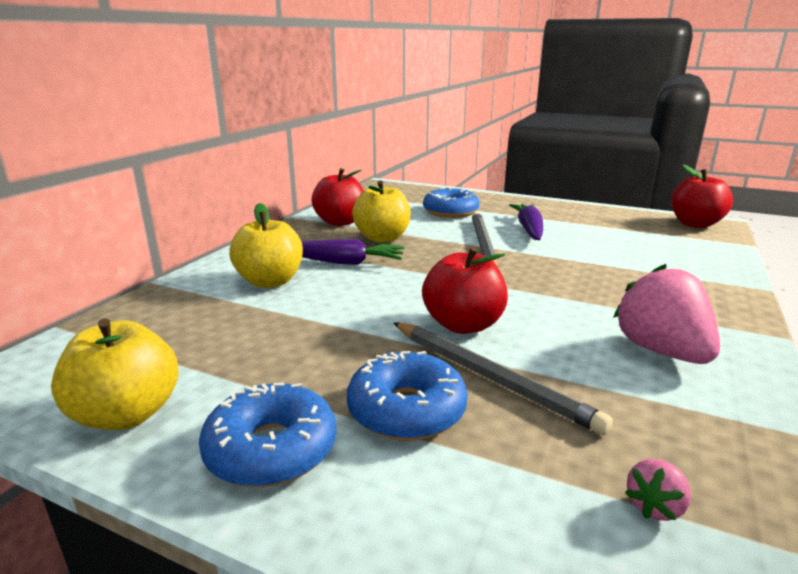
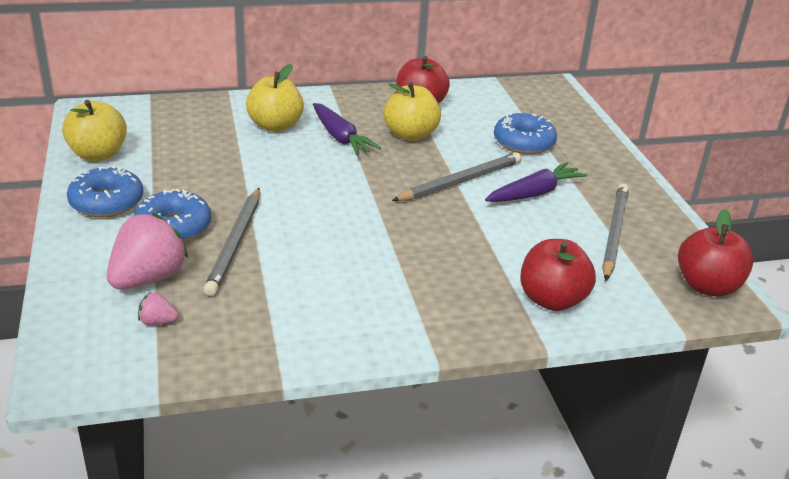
camera: 50 degrees right, 10 degrees up
(463, 325) = (294, 215): red apple -> red apple (552, 300)
(608, 225) = (614, 233): none -> grey pencil
(661, 351) = (343, 302): pink strawberry -> pink strawberry (148, 278)

